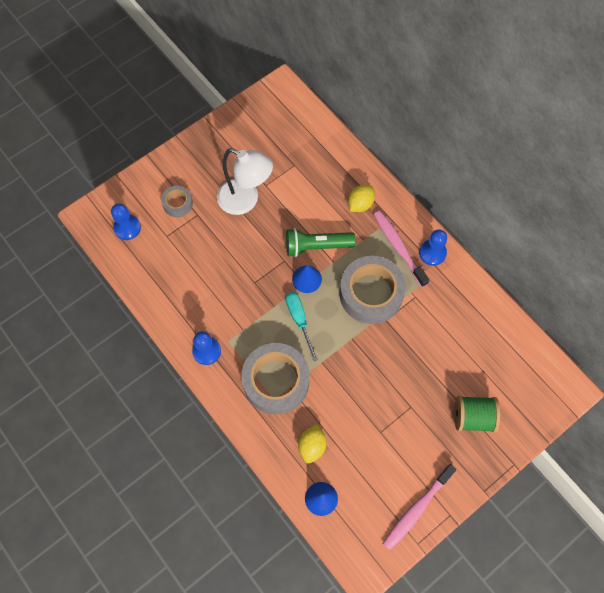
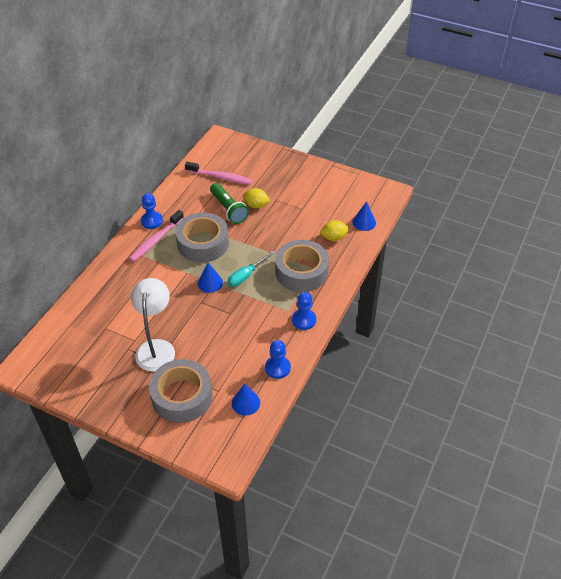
camera: 115 degrees left, 20 degrees down
(127, 228) = (225, 424): blue pawn -> blue pawn (277, 368)
(139, 254) = (245, 403): none -> blue cone
(177, 203) = (182, 396): grey tape -> grey tape, size x2.04
(317, 246) = (178, 286): green flashlight -> green flashlight (228, 209)
(360, 204) = (127, 273): yellow lemon -> yellow lemon (256, 205)
(416, 509) = (339, 179): pink toothbrush -> pink toothbrush (220, 177)
(472, 417) = (264, 171): green spool -> none

